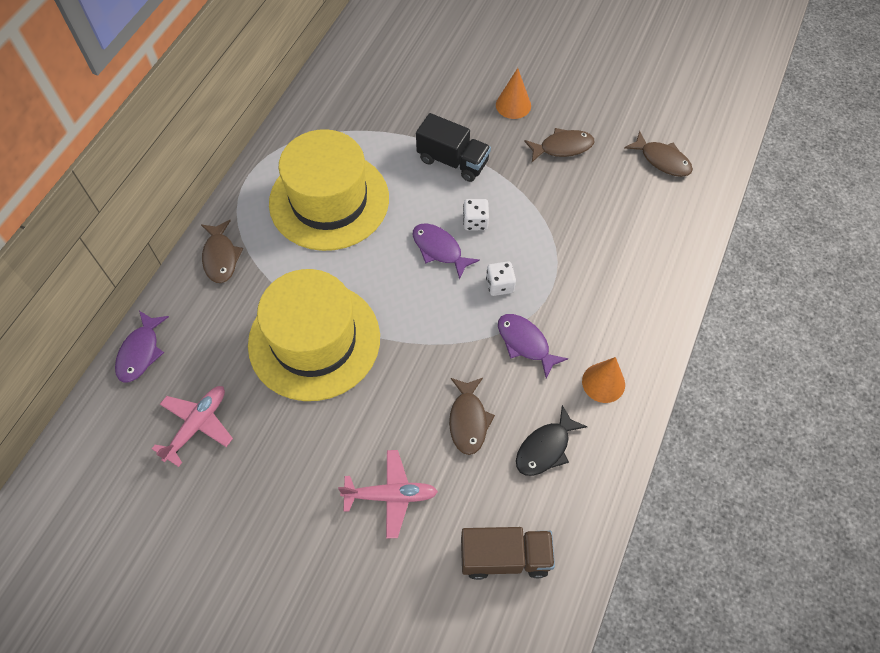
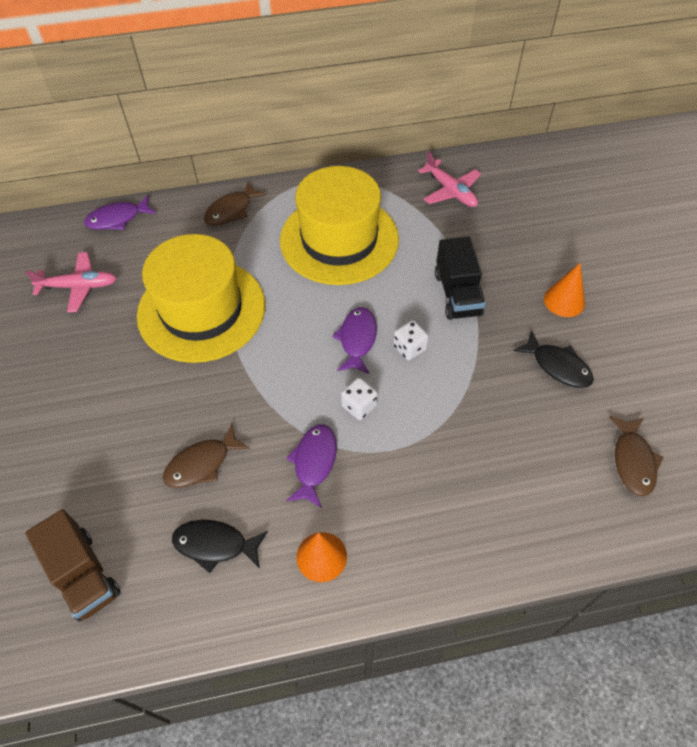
camera: 55 degrees right, 5 degrees down
(391, 495) = (93, 448): pink plane -> pink plane (450, 191)
(562, 147) = (557, 366): brown fish -> black fish

